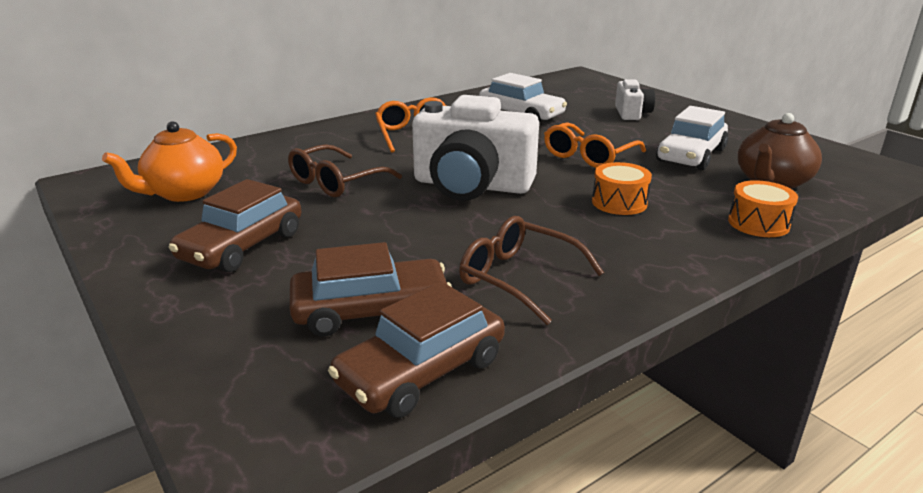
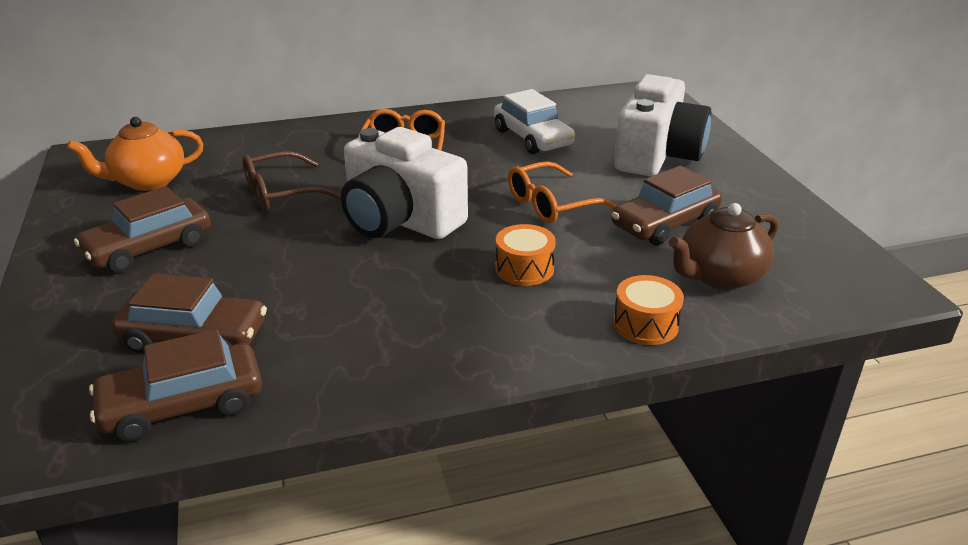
camera: 20 degrees right, 5 degrees up
(518, 278) = (345, 333): brown glasses -> none
(632, 113) = (657, 155): white camera -> white camera, size x2.00
(691, 155) = (665, 223): white car -> brown car

